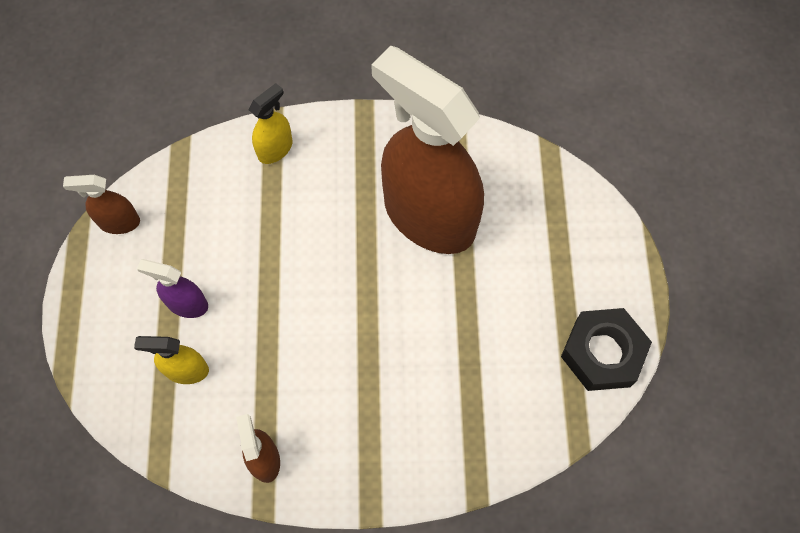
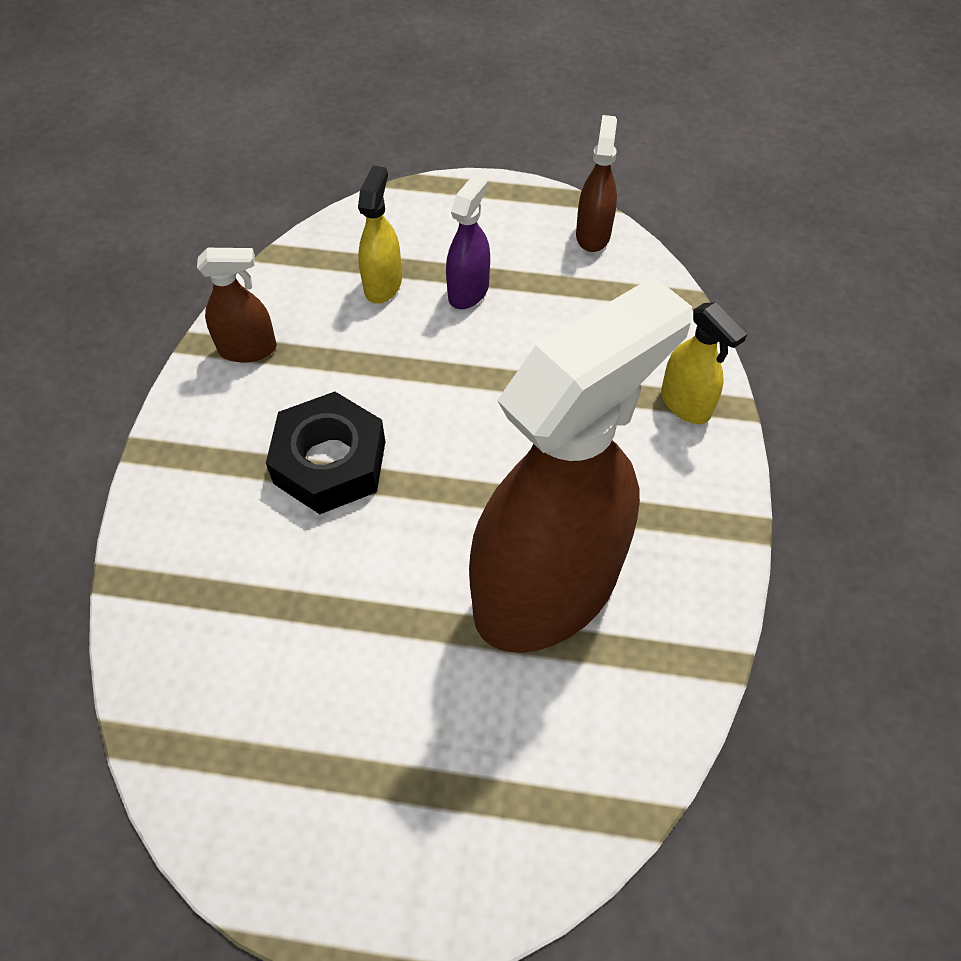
camera: 100 degrees right, 10 degrees down
(602, 353) = (251, 818): black nut -> black nut (330, 462)

